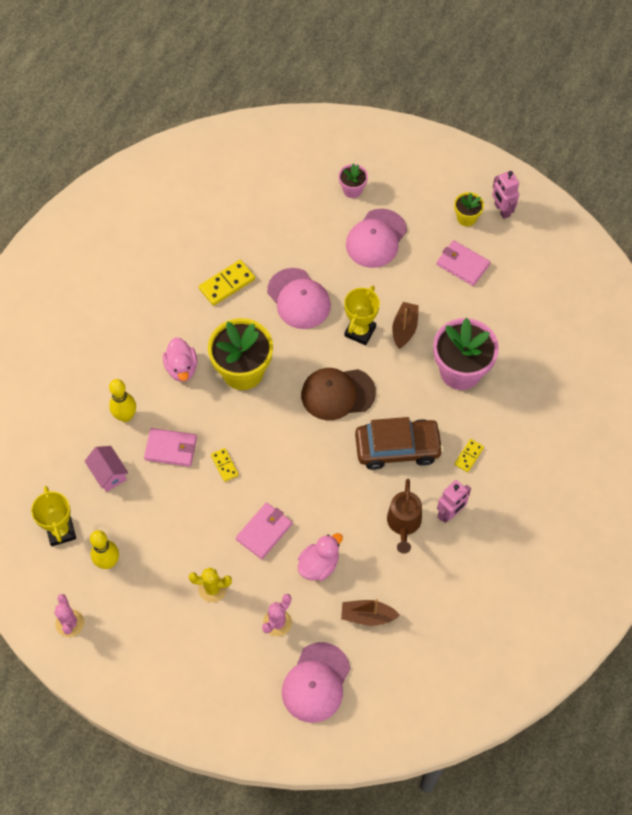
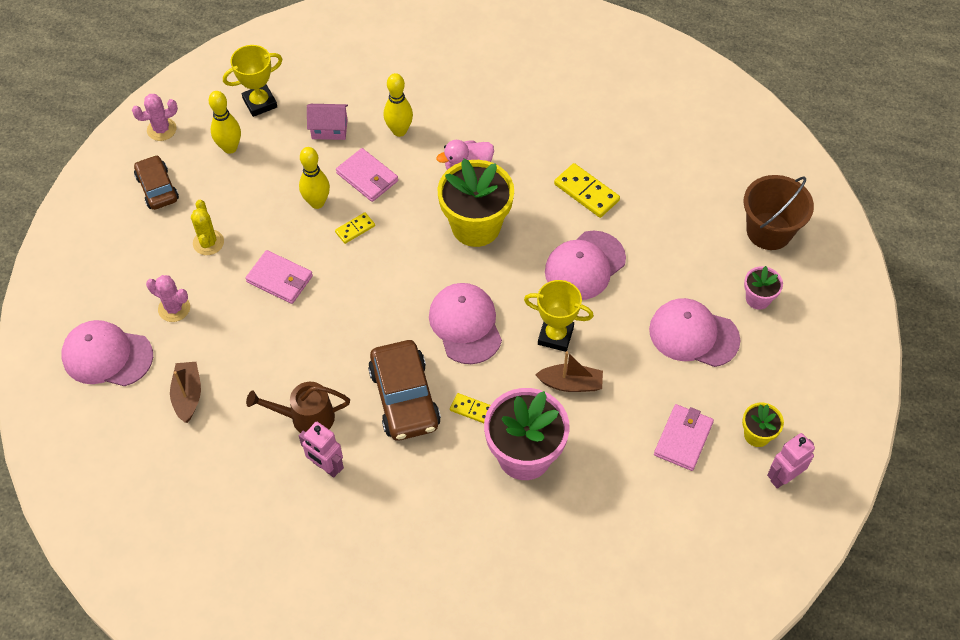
camera: 80 degrees right, 5 degrees down
(108, 474) = (329, 129): pink house -> pink house turned 45 degrees clockwise
(140, 630) = (157, 188): none -> brown car
(171, 449) = (367, 177): pink wallet -> pink wallet turned 45 degrees counterclockwise
(189, 493) = (317, 202): none -> yellow bowling pin
(293, 168) = (769, 231): none -> brown bucket
(319, 565) = (245, 338): pink duck -> none
(337, 394) = (465, 324): brown cap -> pink cap
(468, 456) = (406, 478): yellow domino -> yellow domino (471, 409)

